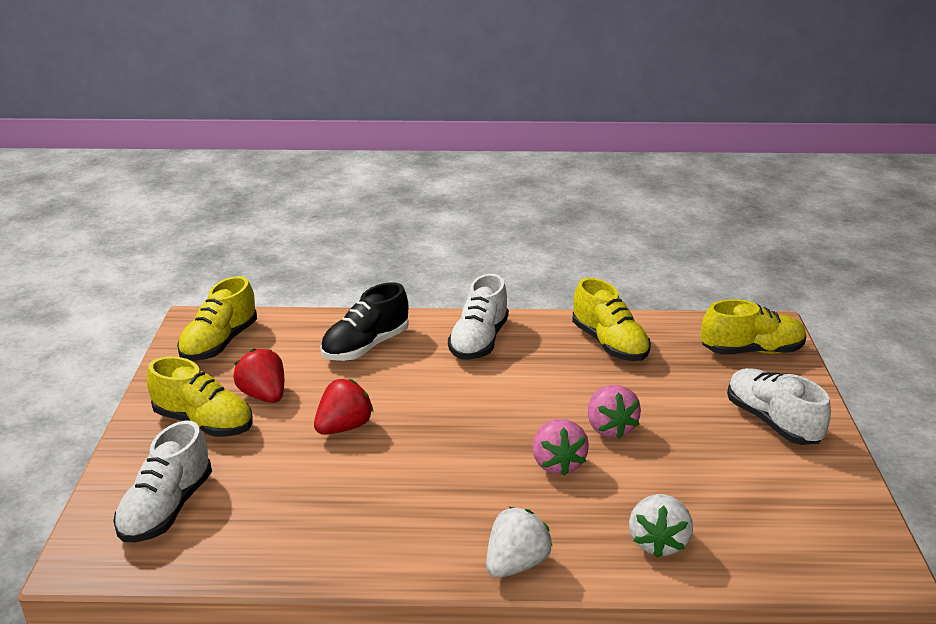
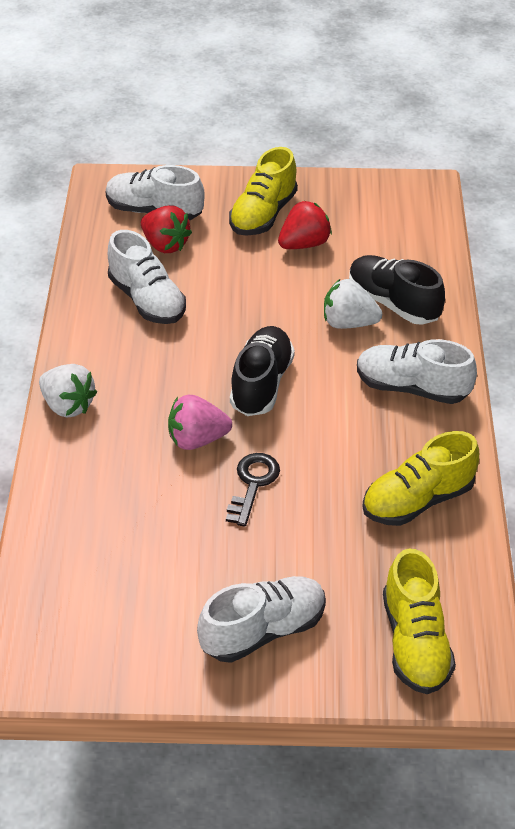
camera: 90 degrees right, 15 degrees up
(220, 343) = (389, 207): yellow shoe -> none
(338, 507) = (147, 300): none -> white shoe
(344, 427) = (256, 297): red strawberry -> red strawberry (165, 245)
(476, 423) = (261, 384): none -> black shoe
(609, 428) = (253, 484): pink strawberry -> black key
(658, 542) = (82, 501): white strawberry -> white strawberry (348, 323)

